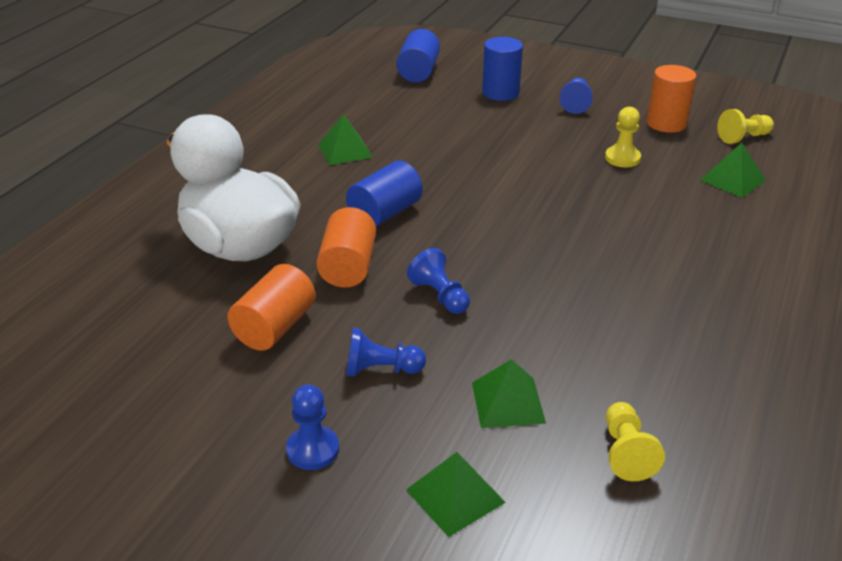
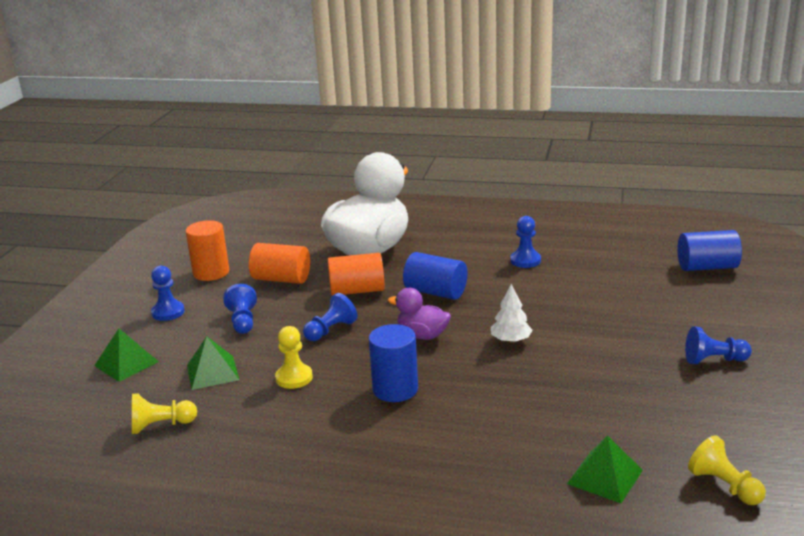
camera: 80 degrees right, 10 degrees down
(345, 150) = (525, 260): green pyramid -> blue pawn
(479, 234) = (422, 335): none -> purple duck
(500, 92) = (701, 314): blue cylinder -> blue cylinder (395, 389)
(509, 185) = (511, 340): none -> white tree
(622, 158) = (606, 398): yellow pawn -> yellow pawn (294, 378)
(666, 123) = (715, 424): orange cylinder -> orange cylinder (211, 272)

